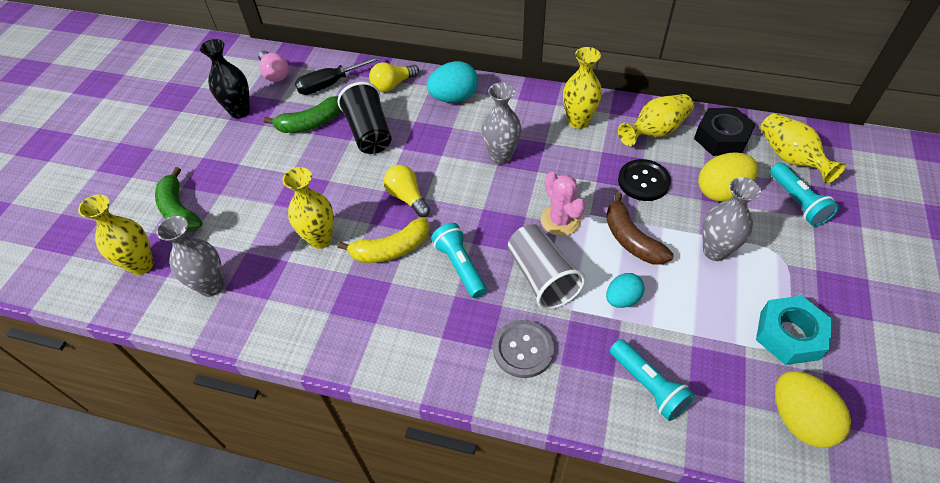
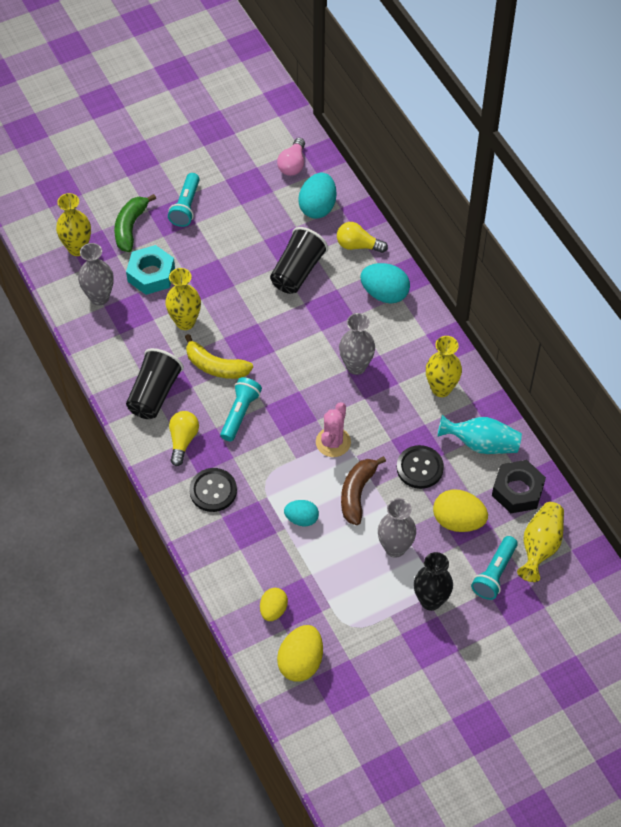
camera: 45 degrees right, 5 degrees up
(240, 111) = (238, 179): black vase -> black vase (430, 600)
(311, 123) = (270, 230): green banana -> none
(329, 84) = (317, 207): black screwdriver -> turquoise egg
(364, 319) = (154, 394): none -> black cup
(407, 197) = (264, 341): yellow light bulb -> yellow light bulb (183, 440)
(523, 349) = (213, 491): grey button -> black button
(542, 277) = (275, 464): grey cup -> none
(648, 386) = (250, 571): turquoise flashlight -> turquoise flashlight (186, 207)
(655, 131) = (481, 444): yellow vase -> turquoise vase
(713, 398) = (273, 610): none -> yellow egg
(789, 335) = (362, 626): turquoise nut -> turquoise nut (151, 274)

